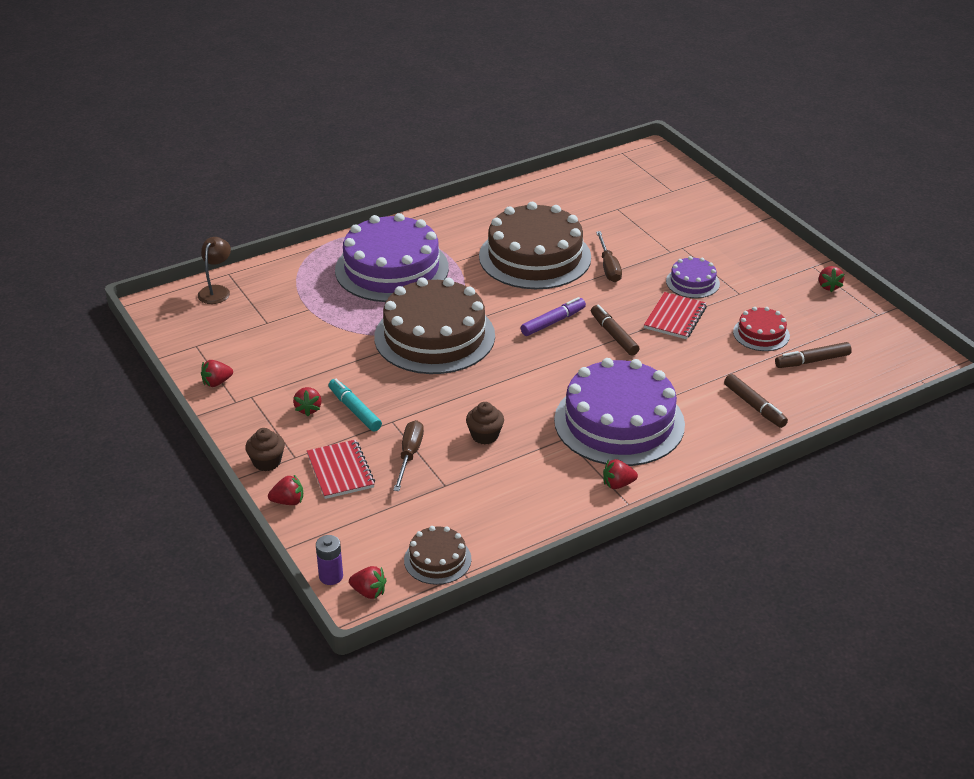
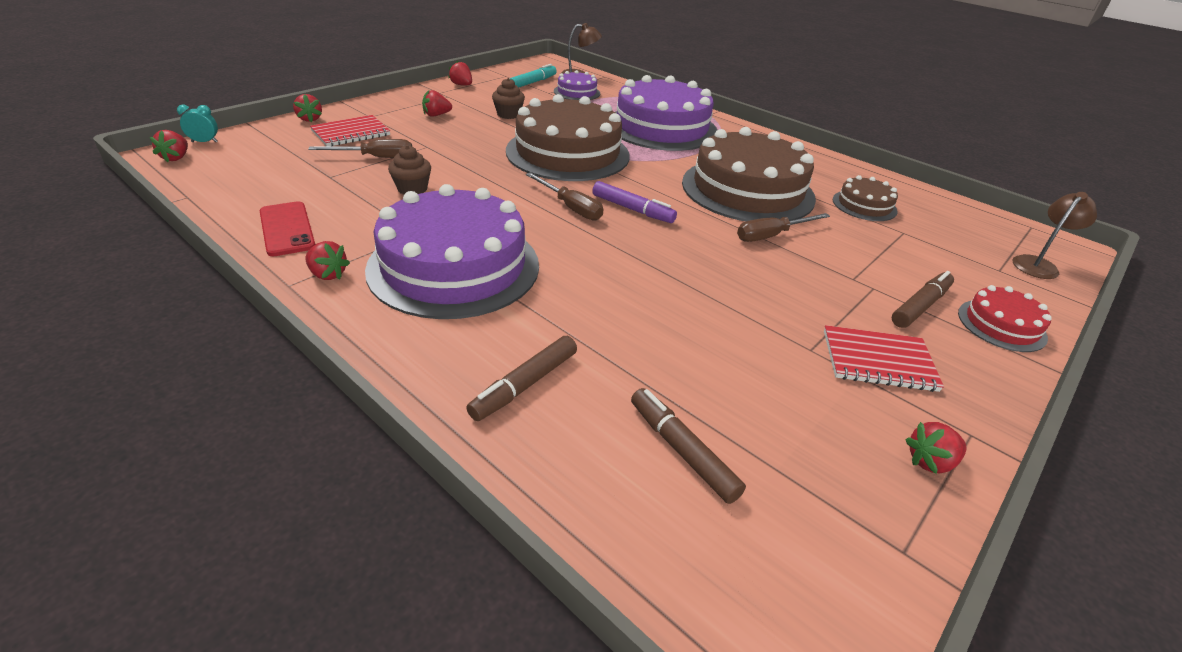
camera: 70 degrees right, 0 degrees up
(267, 462) = (362, 108): brown cupcake -> brown cupcake (508, 114)
(331, 576) = (204, 142): purple battery -> turquoise clock
(354, 410) = (439, 131): turquoise marker -> turquoise marker (533, 82)
(437, 559) = (213, 182): brown cake -> brown cake (864, 205)
(542, 353) = (570, 207): none -> brown screwdriver
(542, 508) = (287, 229): none -> red phone
(613, 335) = (632, 249): brown marker -> brown marker (920, 306)
(618, 484) = (328, 274): red strawberry -> red strawberry turned 150 degrees clockwise
(668, 173) = (1038, 264): none -> brown lamp
(675, 317) = (703, 293): red notebook -> red notebook (878, 361)
(692, 282) = (798, 302): purple cake -> purple cake (577, 92)
(761, 334) = (720, 380): red cake -> red cake (1001, 325)

